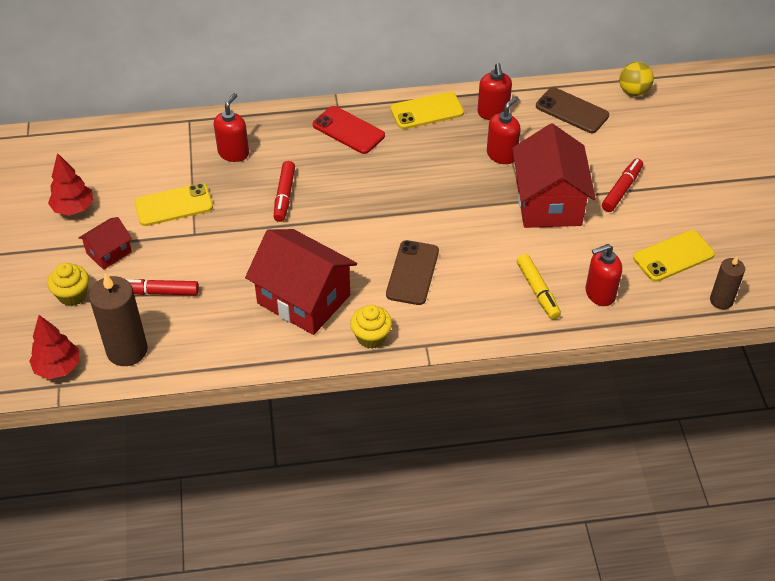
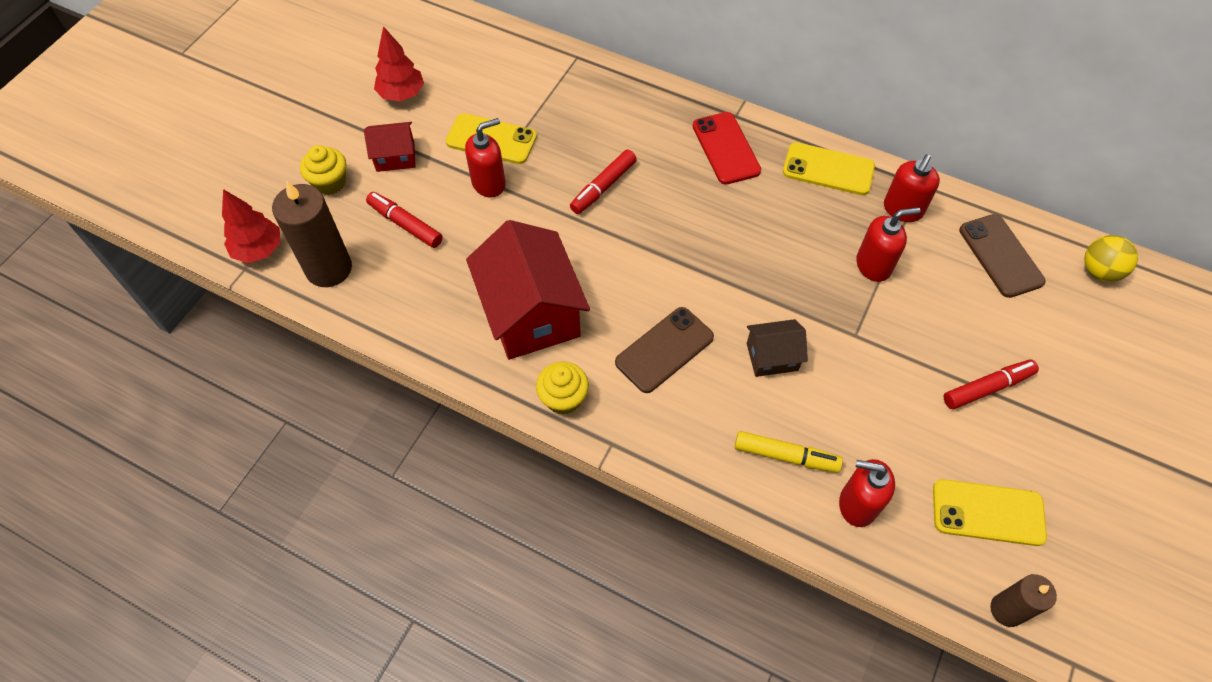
camera: 35 degrees right, 10 degrees up
(233, 153) = (591, 113): red soap dispenser -> red soap dispenser (489, 183)
(483, 240) = (772, 357): none -> brown house
(537, 291) = (786, 456): yellow marker -> yellow marker turned 90 degrees counterclockwise
(548, 202) = (883, 354): red house -> none

